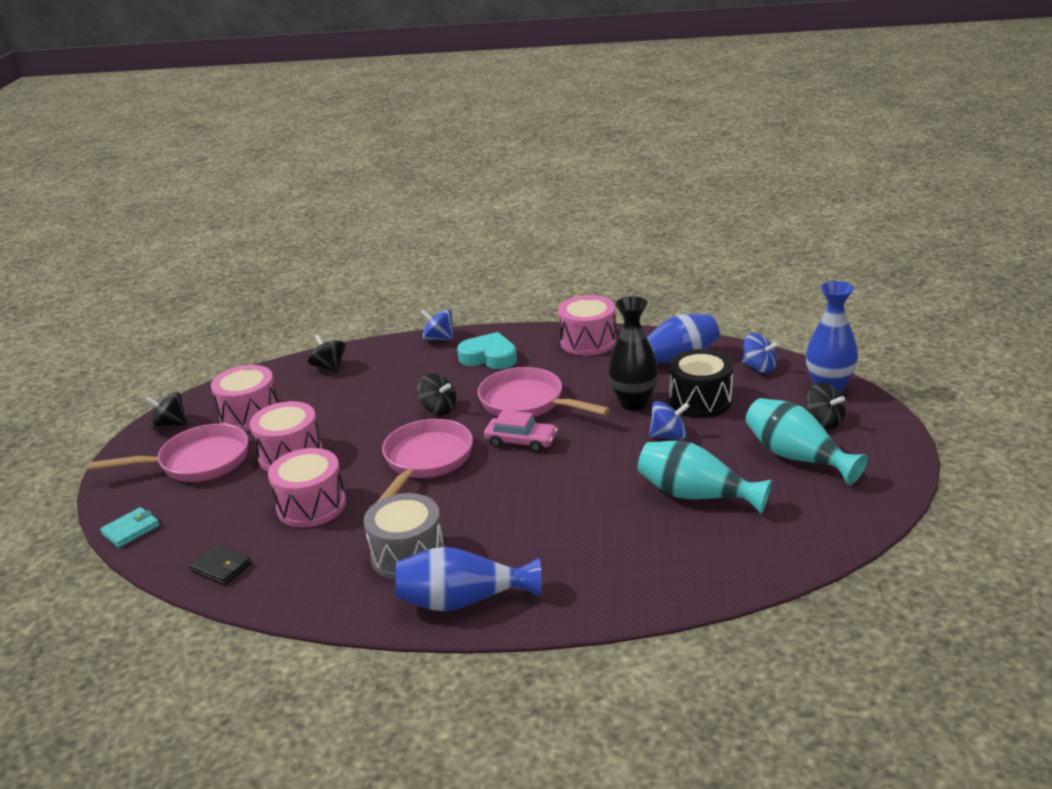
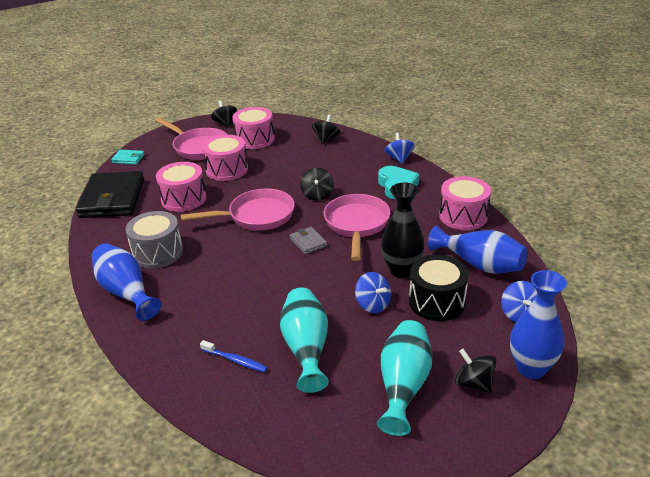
camera: 55 degrees right, 5 degrees up
(221, 567) = (112, 198): black wallet -> black wallet, size x2.31
(521, 442) = (308, 242): pink car -> grey wallet
(672, 546) = (235, 360): none -> blue toothbrush
(824, 421) = (473, 383): black spinning top -> black spinning top turned 120 degrees clockwise

